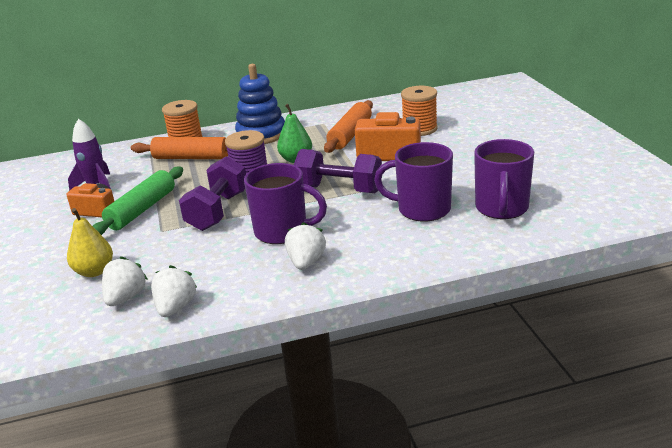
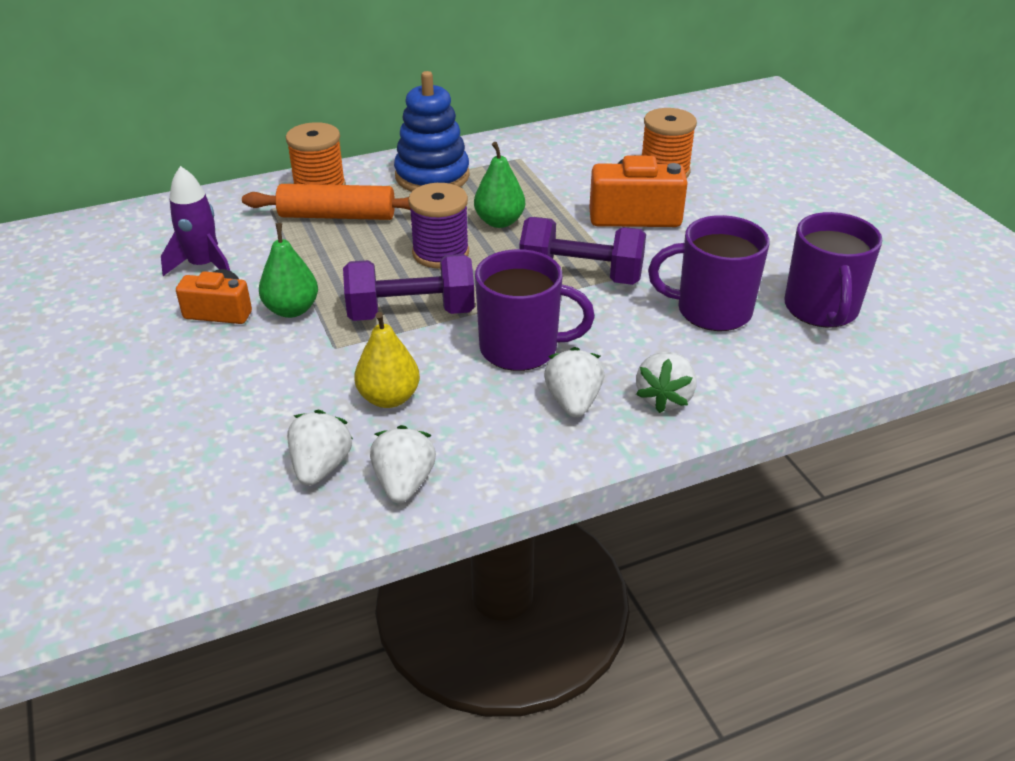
camera: 10 degrees left, 10 degrees up
(94, 271) = (255, 421): yellow pear -> yellow pear (389, 398)
(142, 210) = (292, 310): green rolling pin -> green pear
(218, 211) = (411, 312): purple dumbbell -> purple dumbbell turned 75 degrees clockwise
(350, 134) = (566, 179): orange rolling pin -> none
(370, 261) = (664, 398): none -> white strawberry

